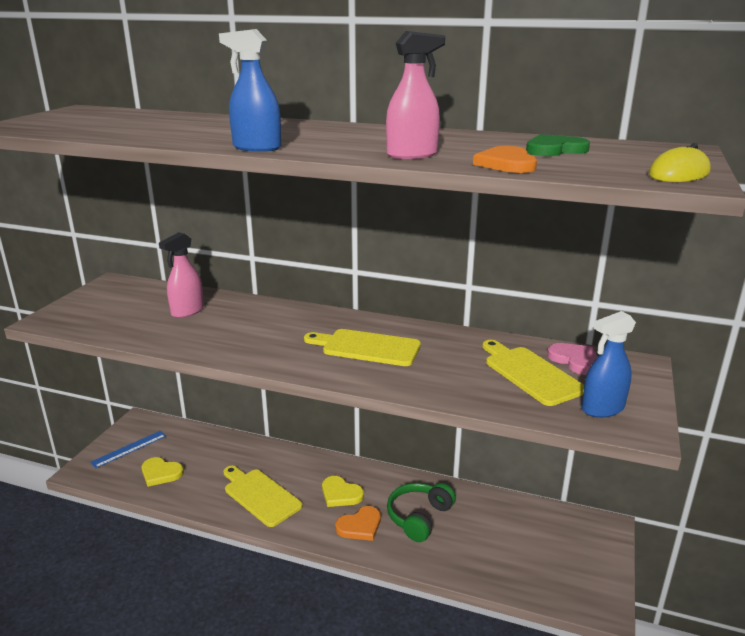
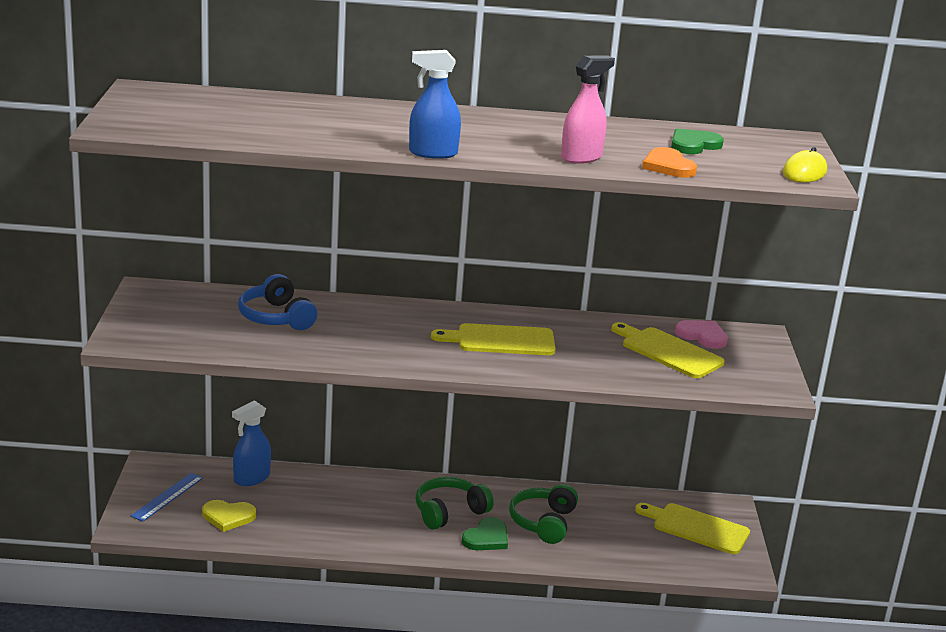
camera: 20 degrees left, 0 degrees up
(187, 311) = (276, 317): pink spray bottle -> blue headphones
(260, 495) = (361, 524): yellow cutting board -> yellow cutting board (696, 528)
(340, 494) = (449, 512): yellow heart -> green headphones
(360, 526) = (486, 538): orange heart -> green heart
(602, 408) = (742, 376): blue spray bottle -> blue spray bottle (251, 478)

